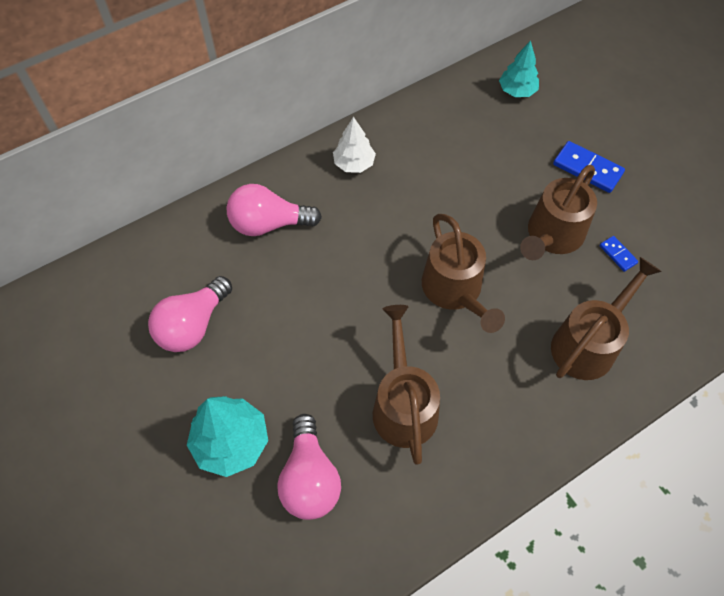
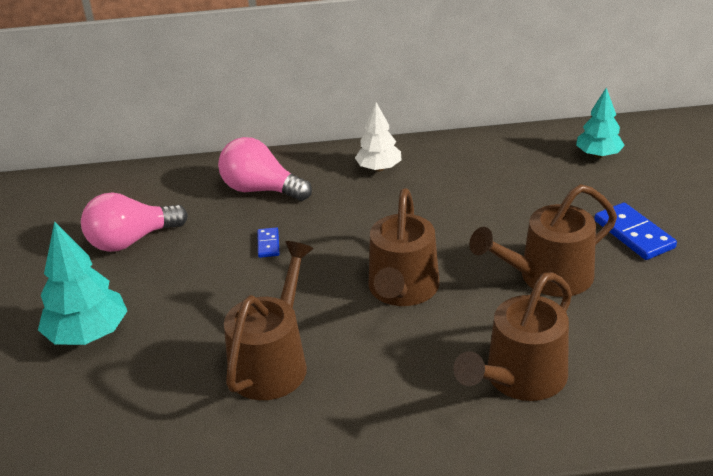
camera: 30 degrees right, 25 degrees down
(309, 478) = (133, 387): pink light bulb -> none
(588, 343) = (520, 379): brown watering can -> brown watering can turned 150 degrees clockwise
(618, 254) = (616, 314): blue domino -> blue domino (268, 244)

